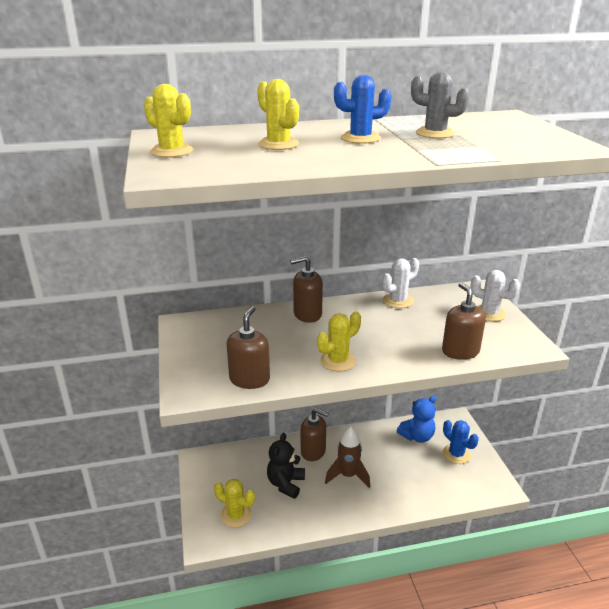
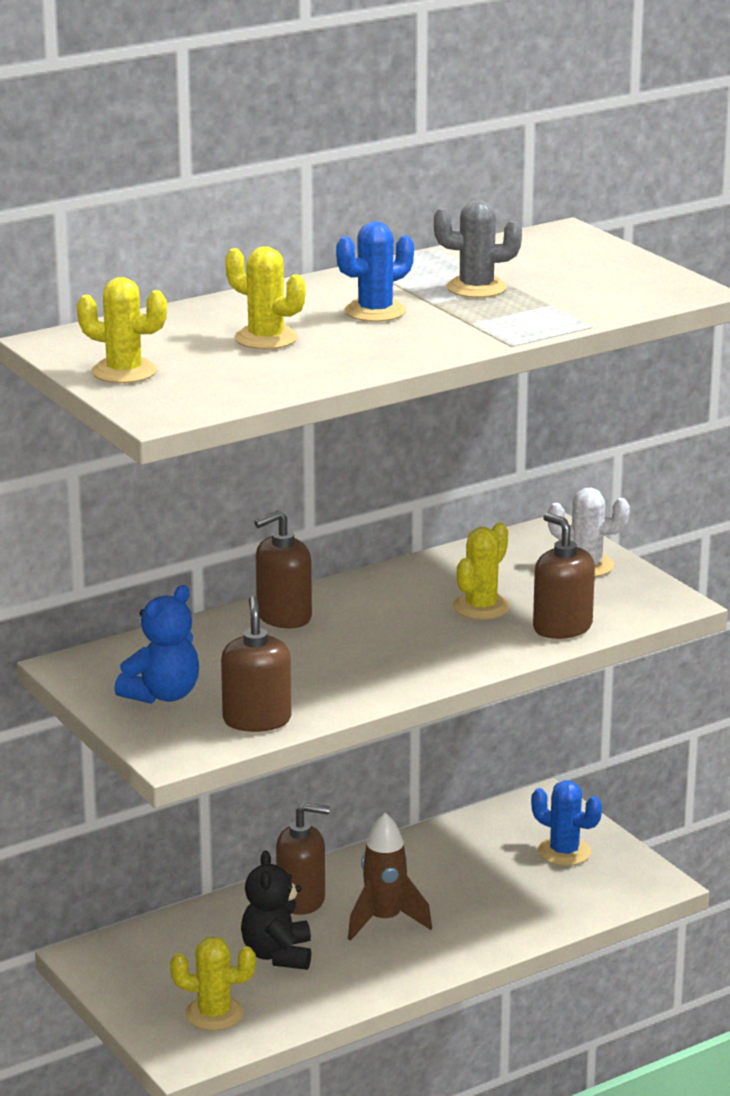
camera: 20 degrees left, 5 degrees down
(338, 361) = (379, 673): yellow cactus -> yellow cactus (481, 607)
(398, 301) = (426, 571): white cactus -> none
(417, 436) = (483, 840): blue teddy bear -> blue teddy bear (162, 695)

